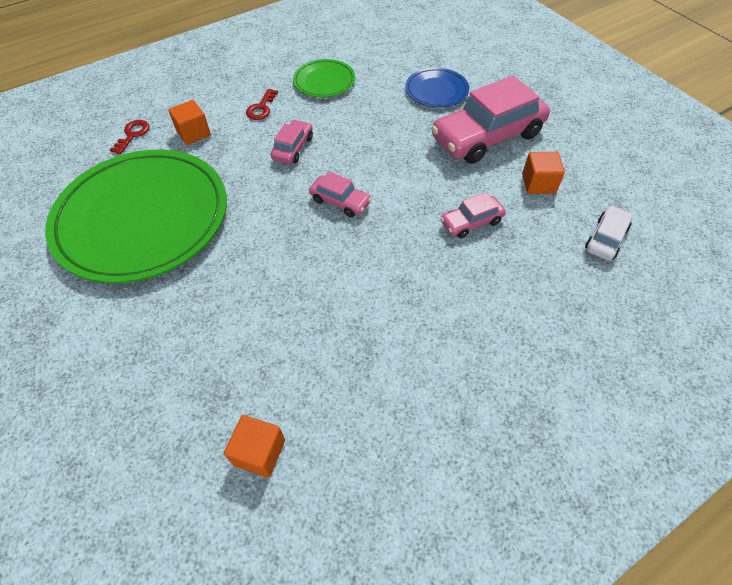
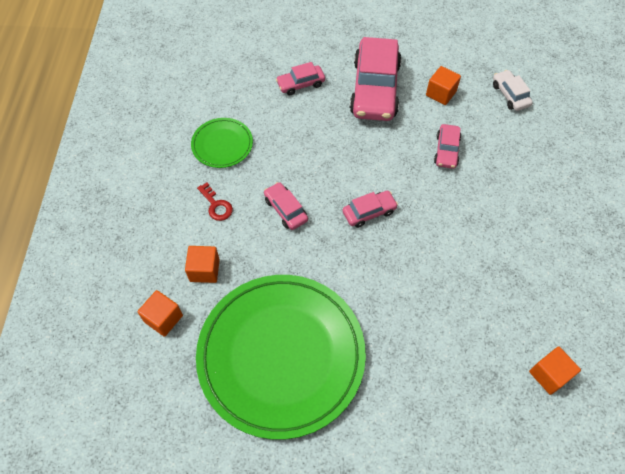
camera: 55 degrees left, 5 degrees up
(132, 135) = (163, 318): red key -> orange cube
(436, 90) = (301, 84): blue plate -> pink car

